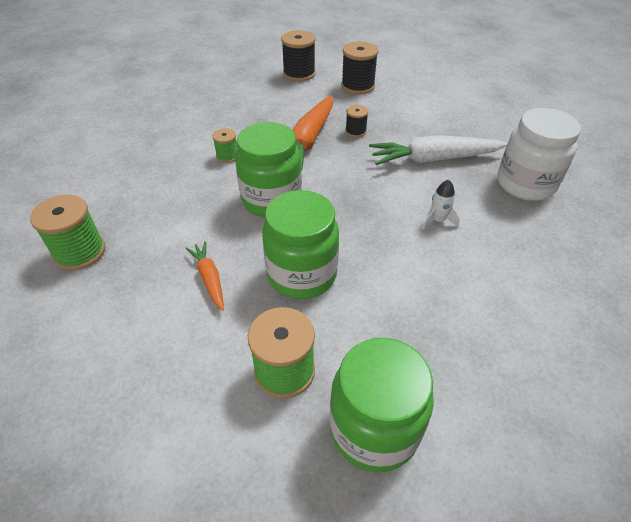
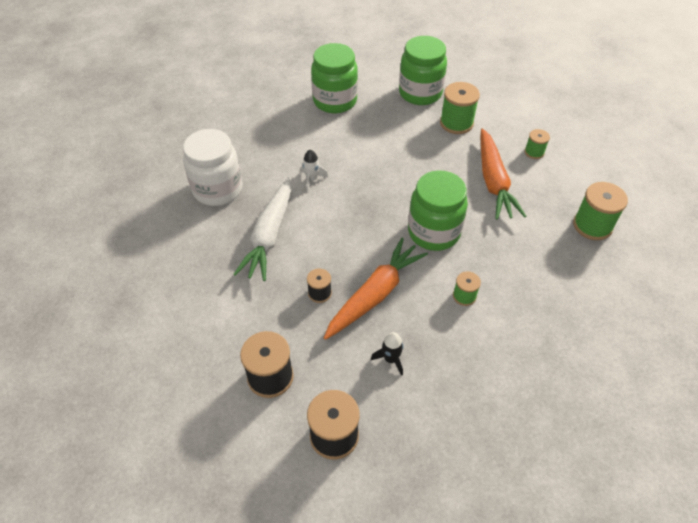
camera: 160 degrees left, 5 degrees up
(147, 347) = (534, 152): none -> green spool
(209, 278) = (493, 181): orange carrot -> orange carrot, size x1.89
(277, 109) = (390, 359): none -> black rocket
(302, 274) = (429, 168): green jar -> green jar (335, 101)
(434, 159) = (269, 235): white carrot -> white carrot turned 90 degrees clockwise

